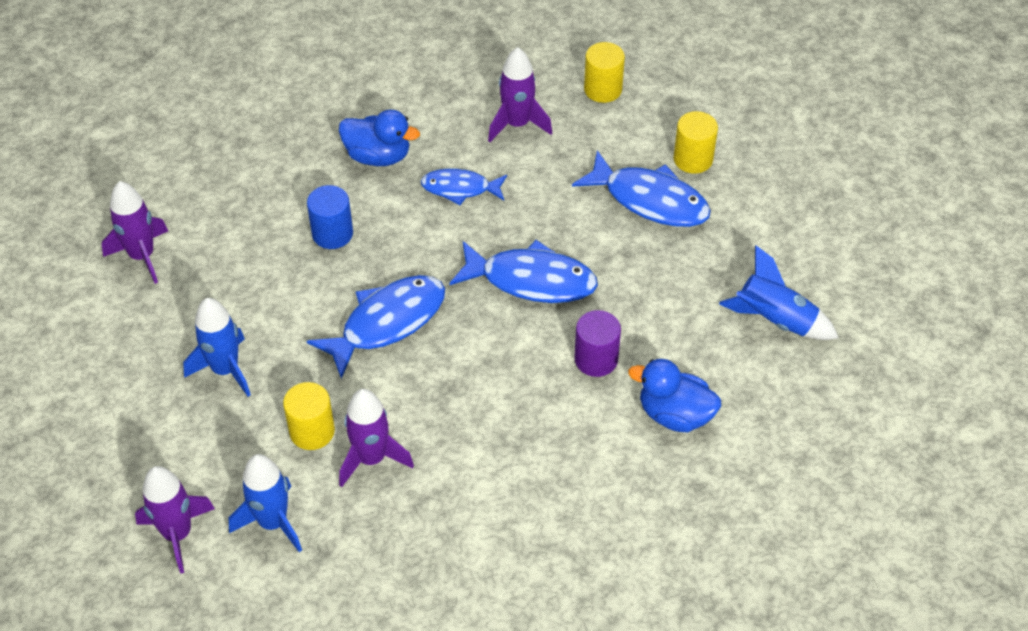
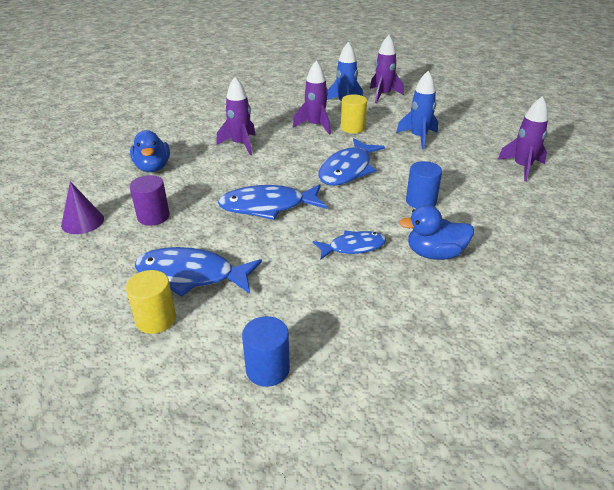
camera: 160 degrees right, 15 degrees down
(517, 124) = (337, 309): purple rocket -> purple rocket (240, 144)
(596, 359) = (208, 180): purple cylinder -> purple cylinder (153, 216)
(603, 89) = (267, 369): yellow cylinder -> blue cylinder
(674, 414) = (153, 167): blue duck -> blue duck turned 75 degrees clockwise
(775, 320) = (82, 221): blue rocket -> purple cone

